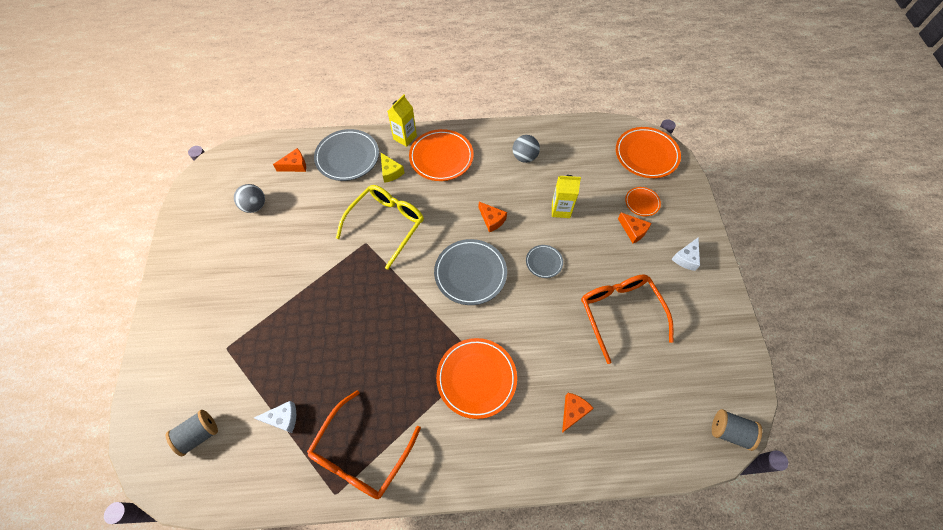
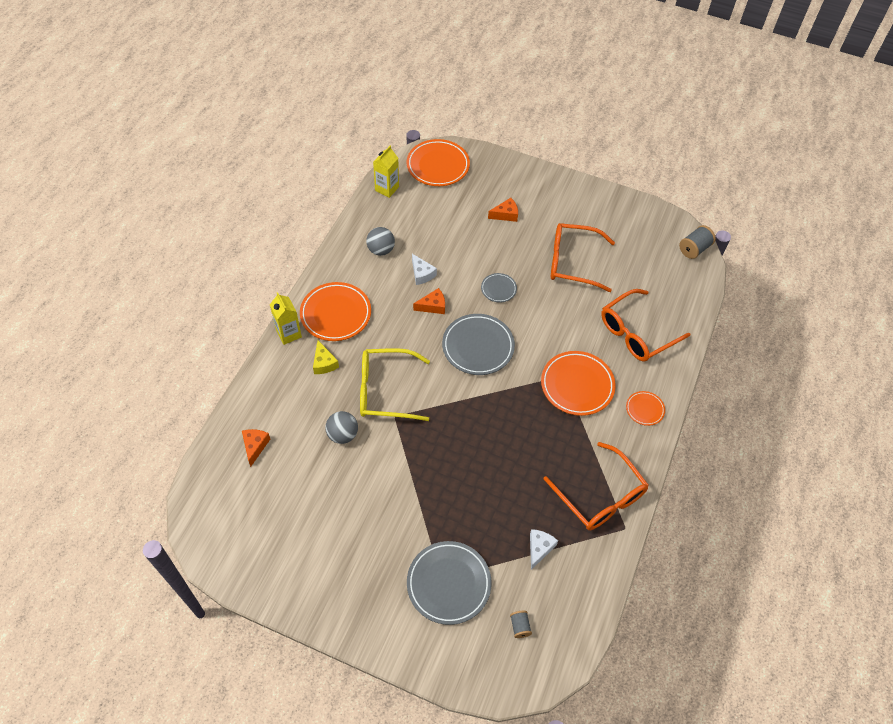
camera: 65 degrees left, 5 degrees down
(199, 434) = (520, 626): grey spool -> grey spool, size x0.61
(255, 206) = (284, 502): grey ball -> grey ball (342, 434)
(347, 157) = (278, 394): grey plate -> grey plate (448, 584)
(387, 224) = (384, 390): yellow glasses -> yellow glasses turned 60 degrees counterclockwise
(390, 172) = (324, 363): yellow cheese -> yellow cheese turned 75 degrees clockwise
(561, 210) = (454, 252): yellow carton -> yellow carton (387, 188)
(573, 412) = (636, 333): orange cheese -> orange glasses
(642, 202) = (483, 194): orange plate -> orange plate (645, 409)
(686, 258) = (550, 196): white cheese -> white cheese (422, 274)

